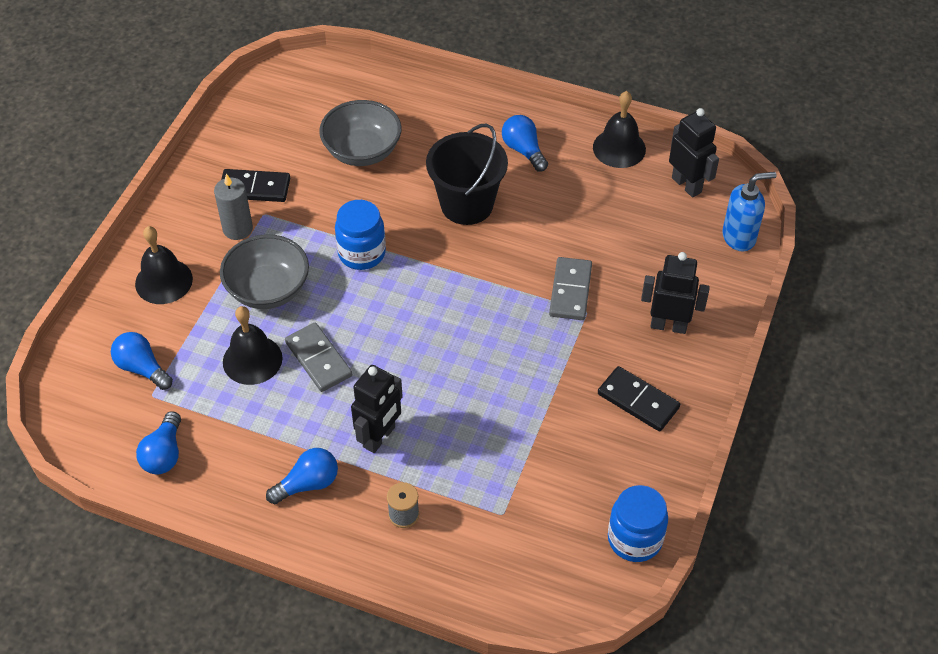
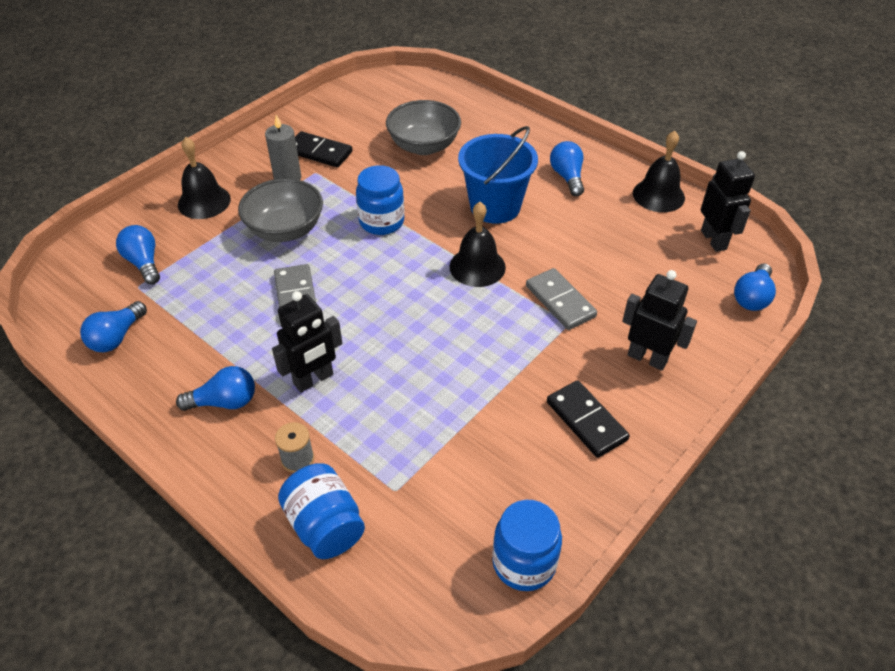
camera: 20 degrees right, 5 degrees down
(252, 360) = (239, 281): black bell -> black bell (477, 266)
(457, 563) = (325, 525): none -> blue jar
(467, 204) = (495, 207): black bucket -> blue bucket
(570, 291) = (560, 301): grey domino -> grey domino turned 60 degrees counterclockwise
(739, 237) = (752, 297): blue soap dispenser -> blue light bulb

